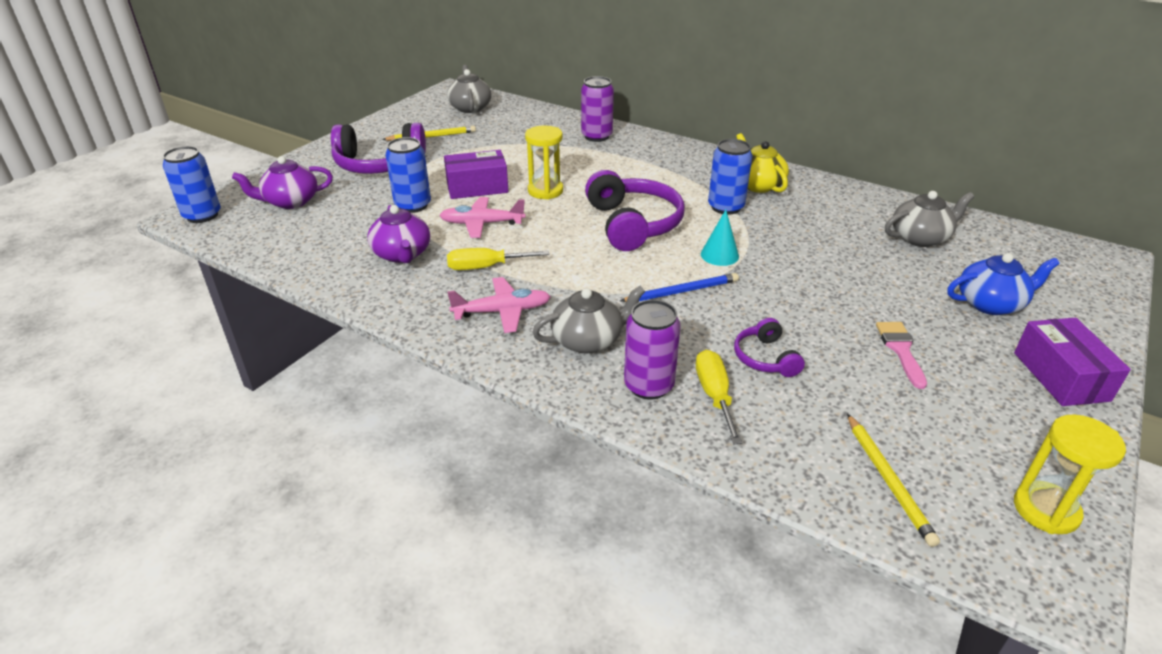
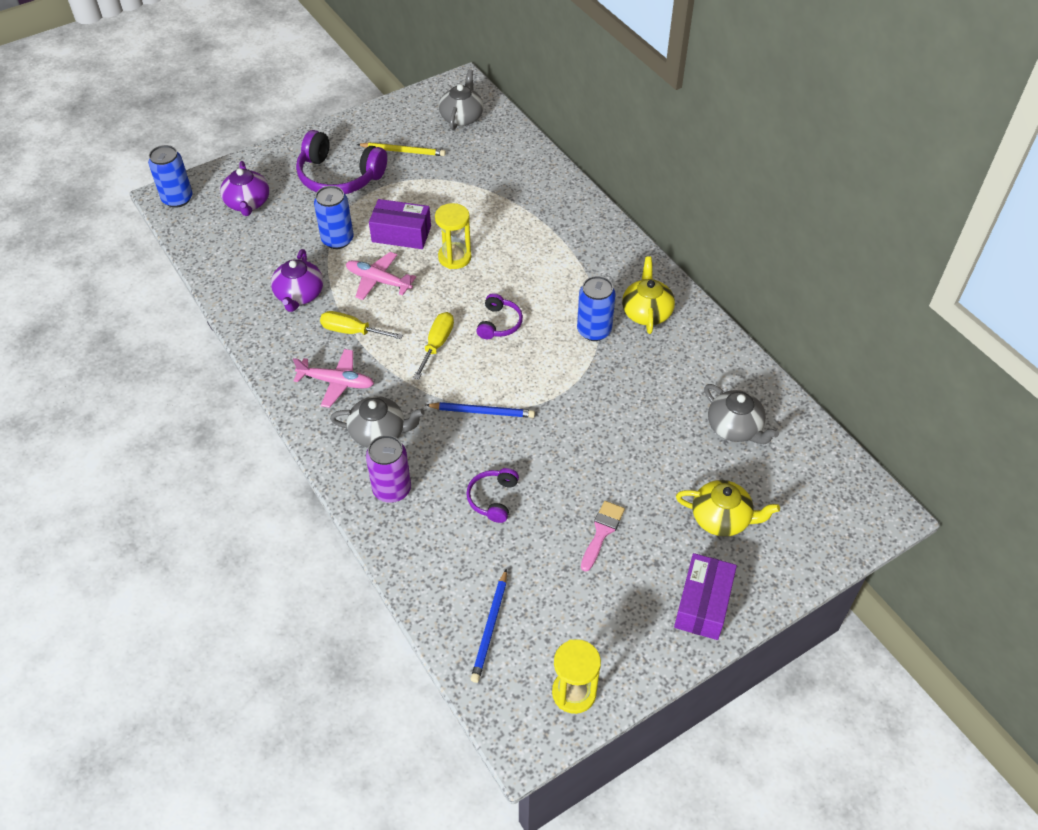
camera: 25 degrees right, 15 degrees up
(290, 201) = (248, 203): purple teapot -> purple teapot turned 105 degrees counterclockwise
(596, 136) = (550, 197): purple can -> none
(633, 224) = (499, 323): purple headphones -> purple headphones, size x0.52
(714, 395) = (430, 516): yellow screwdriver -> yellow screwdriver (437, 344)
(719, 255) = (543, 384): turquoise cone -> none
(888, 480) = (490, 628): yellow pencil -> blue pencil
(920, 238) = (735, 428): grey teapot -> grey teapot turned 45 degrees clockwise
(990, 304) = (722, 518): blue teapot -> yellow teapot

